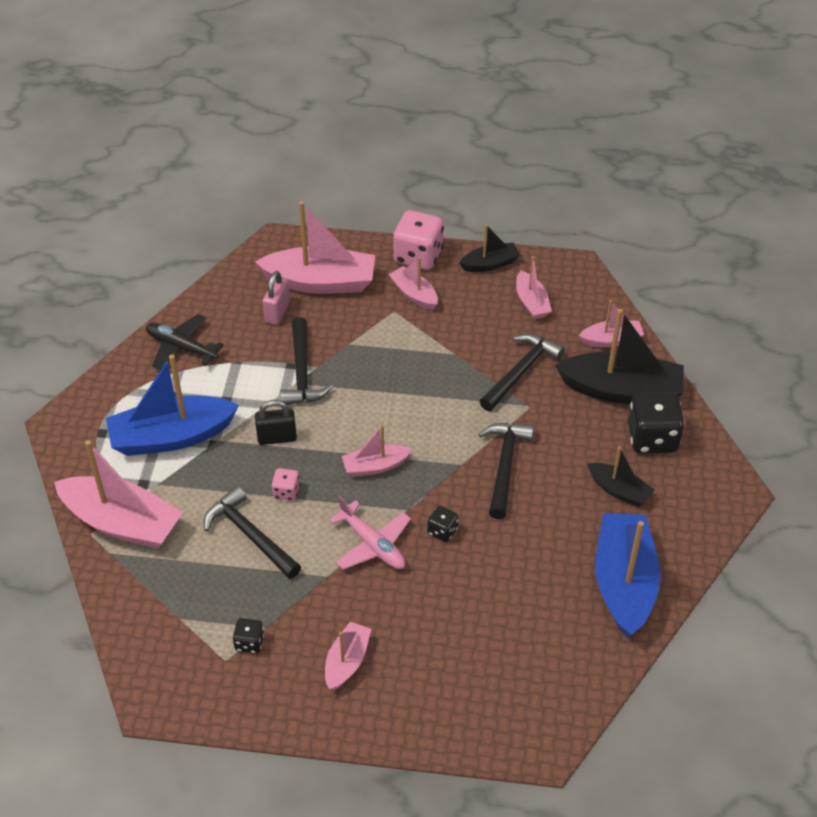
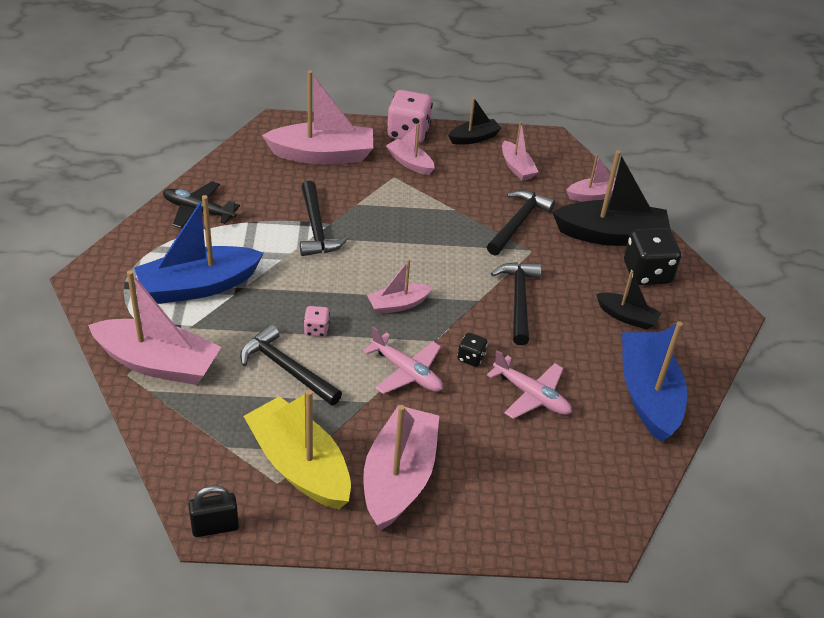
camera: 10 degrees left, 5 degrees down
(249, 643) = (299, 465): black dice -> yellow boat
(277, 312) = (285, 180): pink padlock -> none
(277, 438) = (300, 284): black padlock -> black padlock (215, 527)
(347, 661) = (399, 478): pink boat -> pink boat, size x1.89
(499, 577) = (531, 395): none -> pink plane

